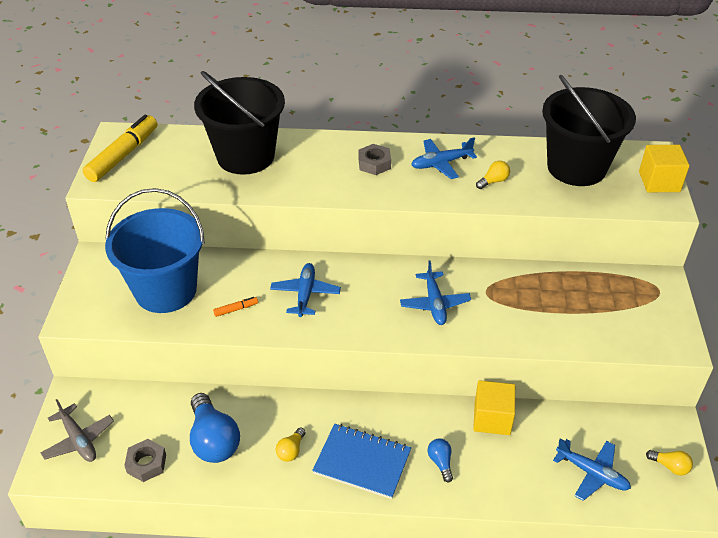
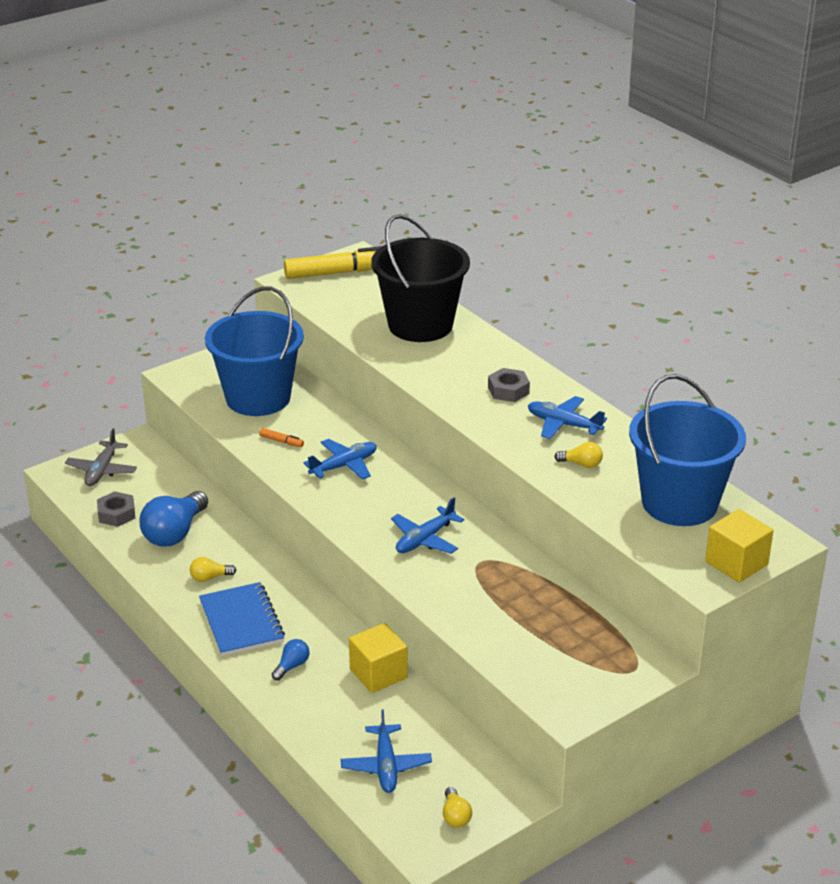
camera: 50 degrees right, 10 degrees down
(576, 167) = (679, 503): black bucket -> blue bucket

